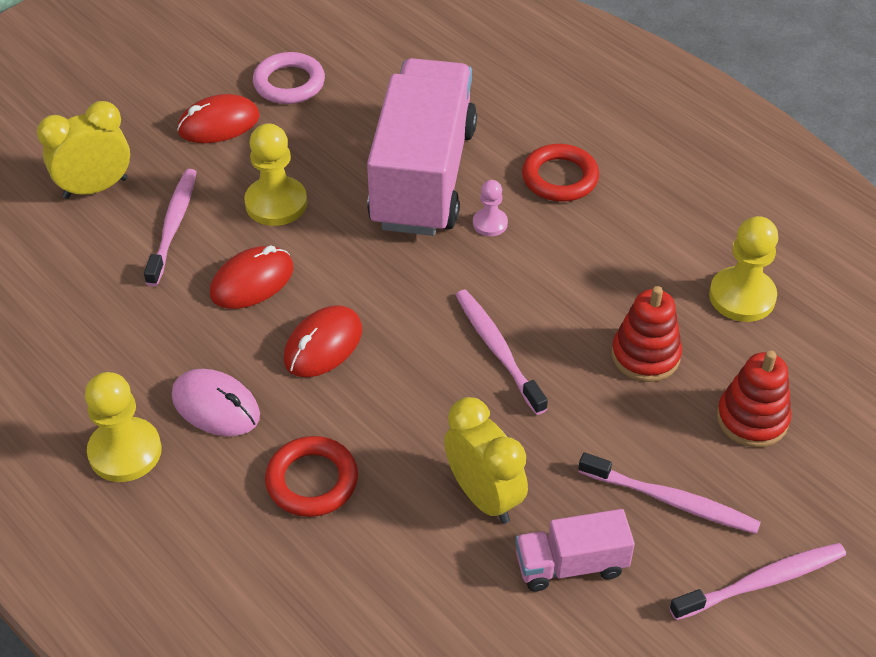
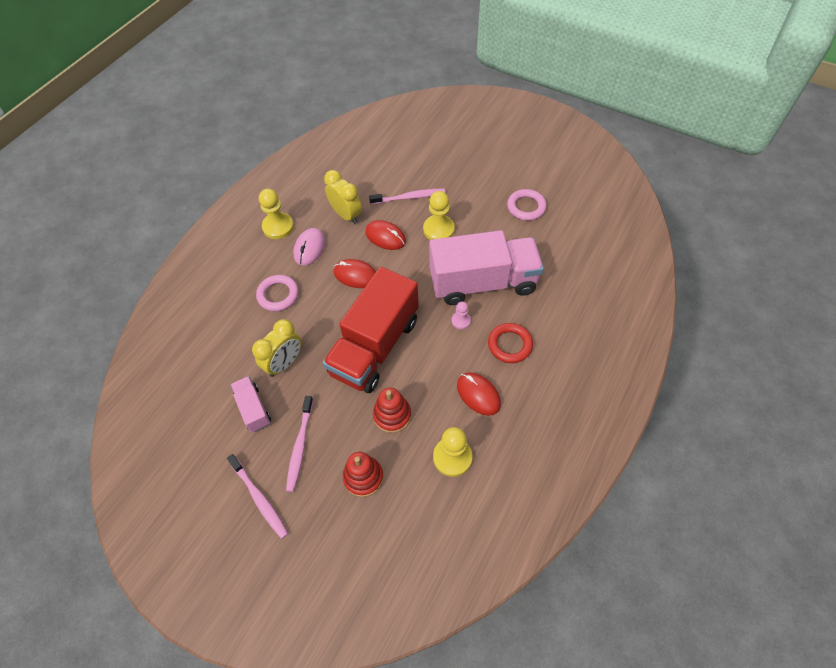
camera: 75 degrees right, 10 degrees up
(95, 188) = (421, 163): yellow clock -> yellow clock (346, 215)
(219, 124) = (483, 190): red mouse -> red mouse (478, 394)
(312, 481) = (278, 295): red ring -> pink ring
(498, 350) = (375, 346): pink toothbrush -> red truck

